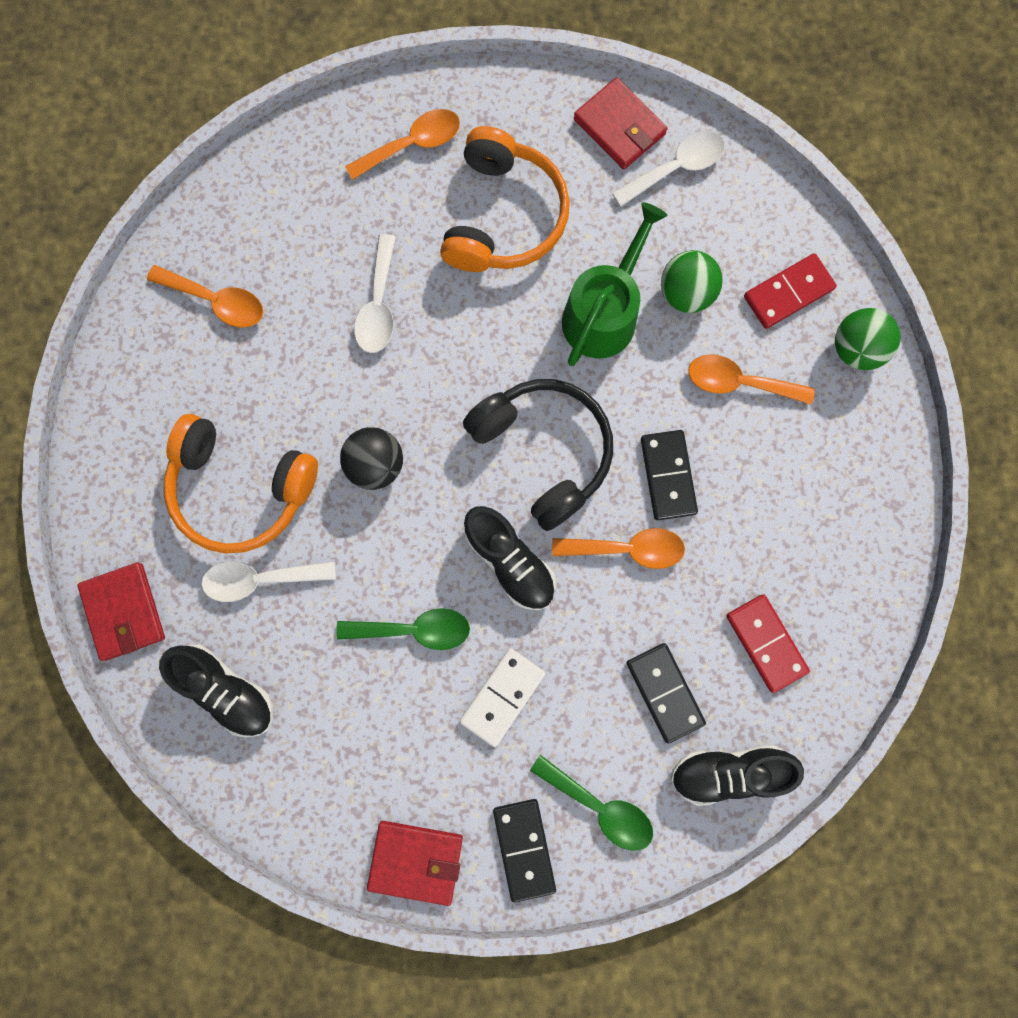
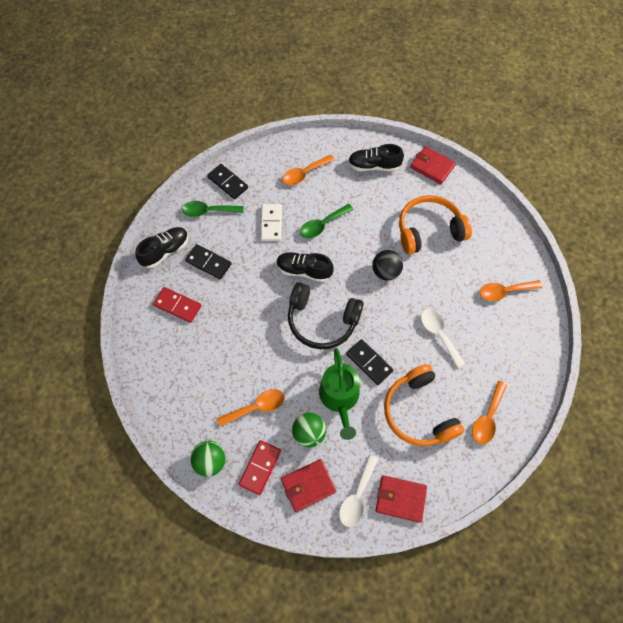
camera: 145 degrees right, 15 degrees down
(260, 579) = (394, 206): white spoon -> none
(416, 861) = (264, 157): red wallet -> red wallet (308, 485)
(627, 549) = (259, 305): orange spoon -> orange spoon (304, 174)
(667, 475) = (262, 345): black domino -> black domino (369, 362)

